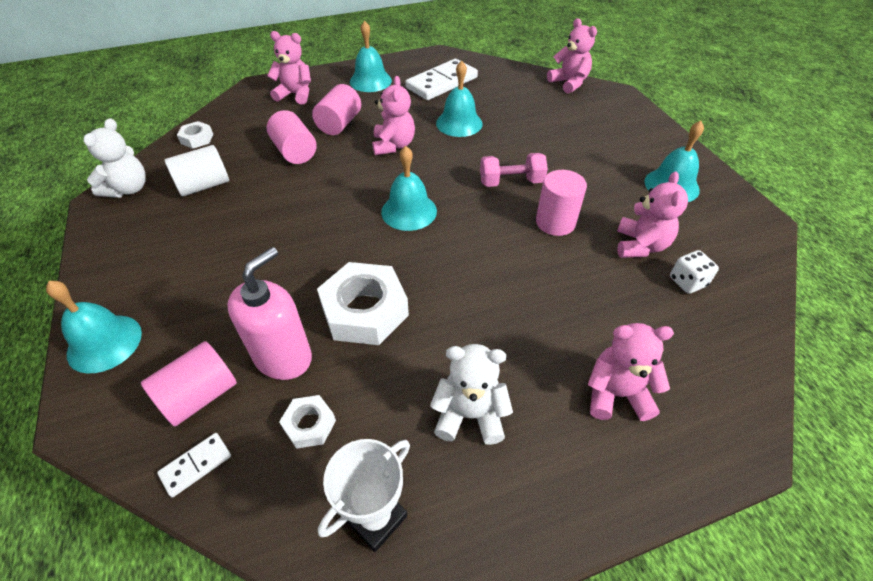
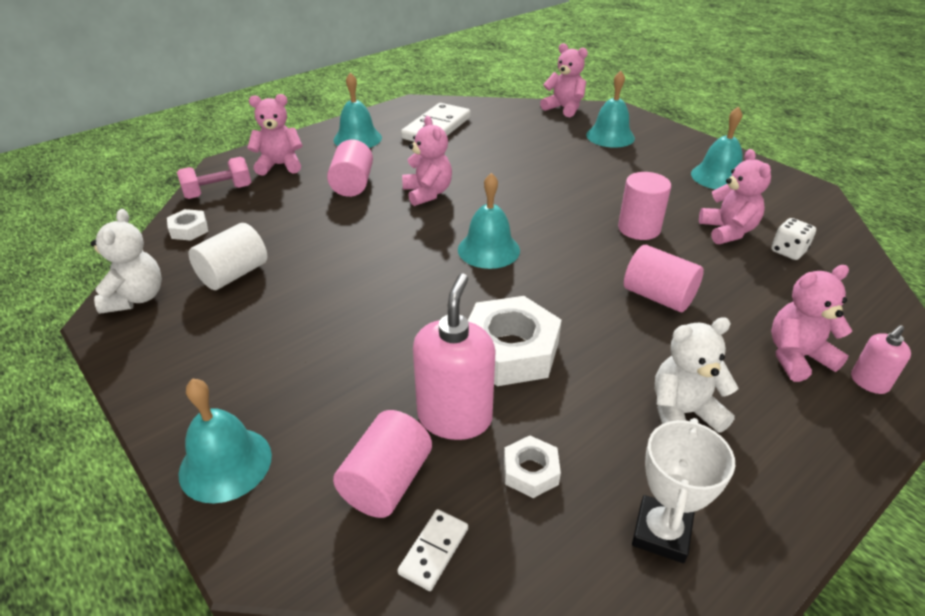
camera: 20 degrees left, 10 degrees down
(295, 152) = (320, 220): pink cylinder -> pink cylinder (658, 296)
(459, 123) = (481, 161): turquoise bell -> turquoise bell (610, 136)
(511, 182) = (572, 203): pink dumbbell -> pink dumbbell (218, 192)
(670, 442) = (869, 382): none -> pink soap dispenser

